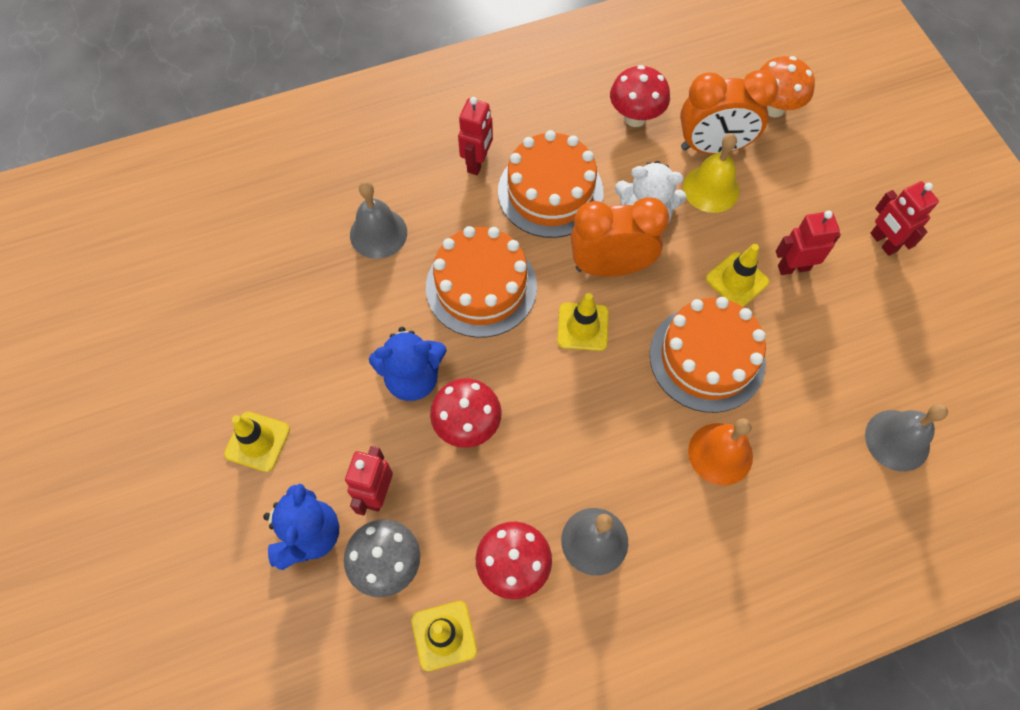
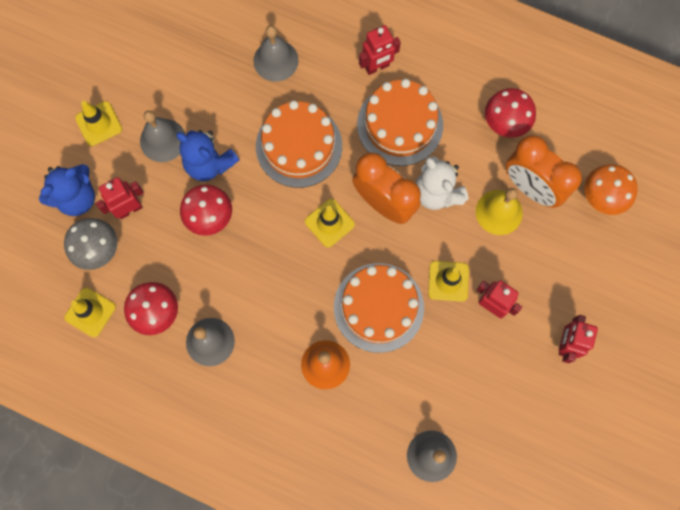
camera: 45 degrees right, 10 degrees up
(342, 397) = (163, 140): none -> grey bell

